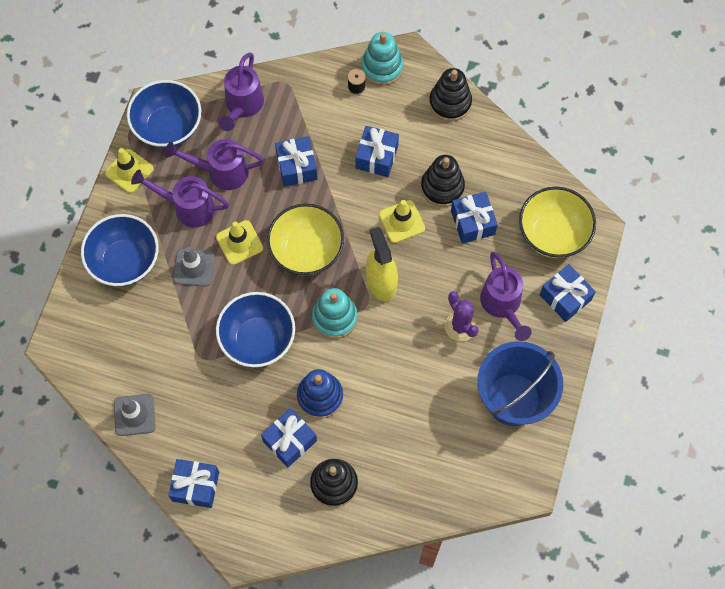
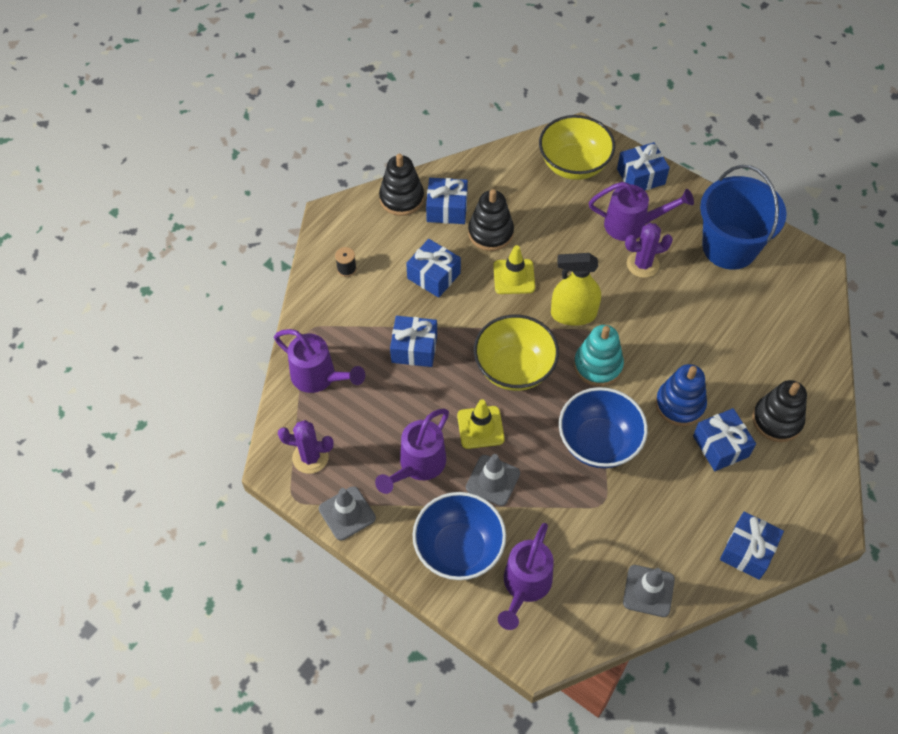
camera: 70 degrees left, 10 degrees down
(129, 171) = (347, 513): yellow traffic cone -> grey traffic cone
(168, 127) = (310, 457): blue bowl -> purple cactus
(221, 172) = (389, 420): purple watering can -> purple watering can (525, 586)
(382, 67) = (334, 240): turquoise stacking toy -> none
(472, 222) = (538, 221): blue gift -> blue gift (447, 209)

